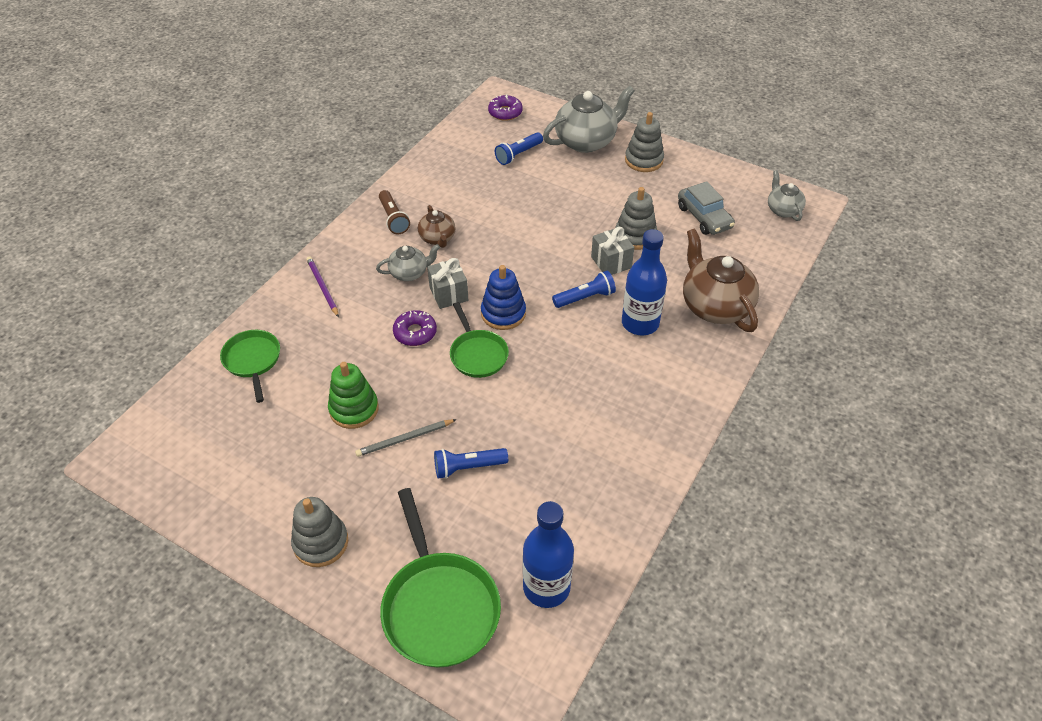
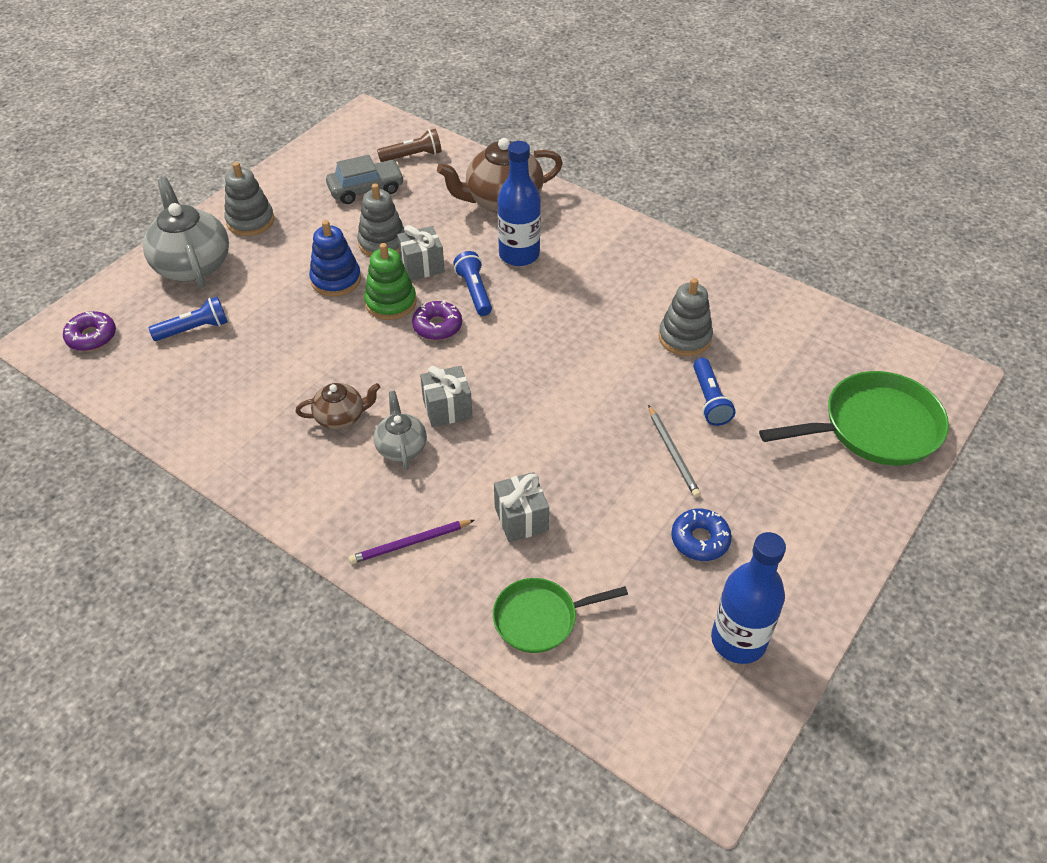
camera: 85 degrees left, 0 degrees up
(313, 457) = (700, 540): none -> blue donut
(321, 542) = (815, 527): grey stacking toy -> grey stacking toy (684, 338)
(340, 345) = (521, 519): none -> grey gift
(354, 409) = (628, 502): green stacking toy -> green stacking toy (390, 302)
(393, 218) = (286, 464): brown flashlight -> brown flashlight (412, 156)
(415, 332) = (509, 442): purple donut -> purple donut (437, 326)
(477, 354) = (550, 386): green pan -> none
(503, 313) = (488, 360): blue stacking toy -> blue stacking toy (336, 280)
(518, 154) = (194, 329): blue flashlight -> blue flashlight turned 75 degrees counterclockwise
(546, 587) = (841, 350): blue bottle -> blue bottle (738, 640)
(783, 210) = (370, 135): grey teapot -> none

